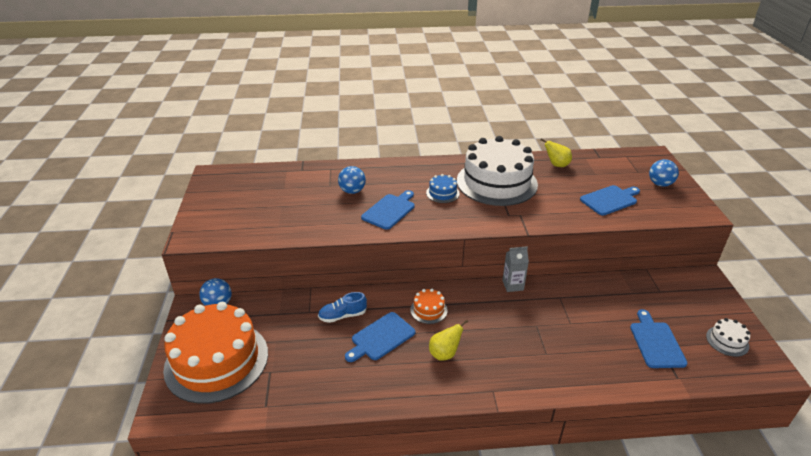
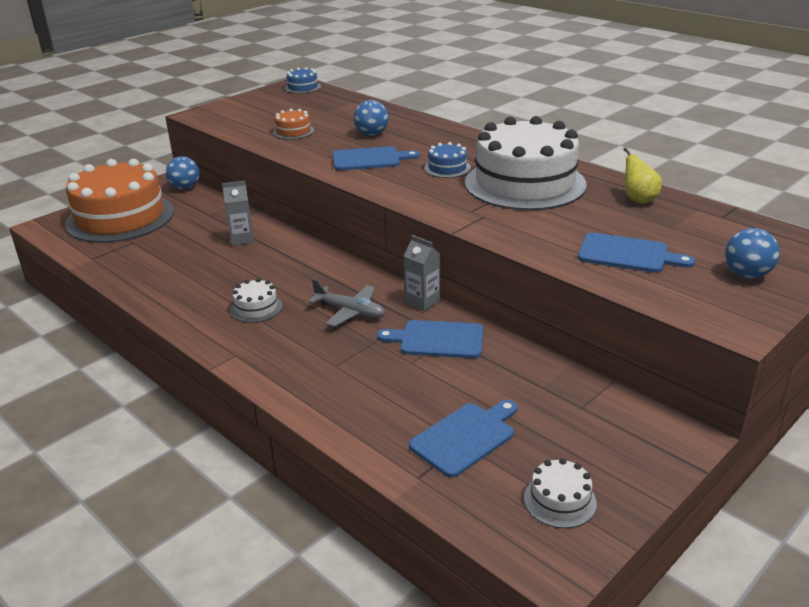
camera: 50 degrees right, 5 degrees down
(223, 175) = (302, 87): none -> blue cake
(342, 316) = (242, 239): blue shoe -> grey carton
(381, 337) = (237, 268): blue cutting board -> blue cutting board (437, 339)
(428, 310) = (310, 274): orange cake -> orange cake (293, 131)
(444, 354) = (256, 308): yellow pear -> white cake
(493, 317) = (350, 312): none -> grey plane

